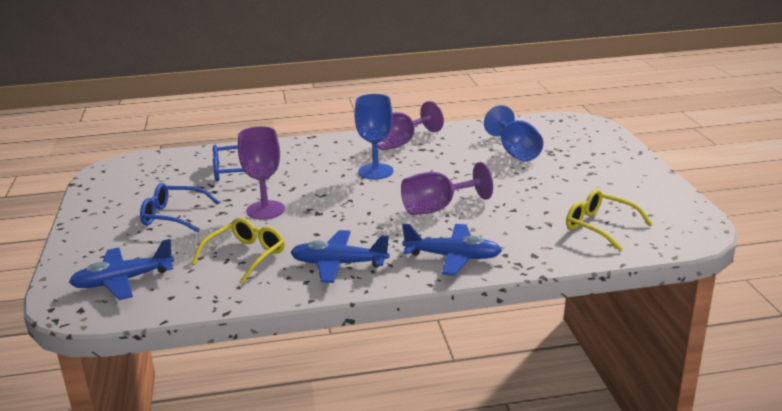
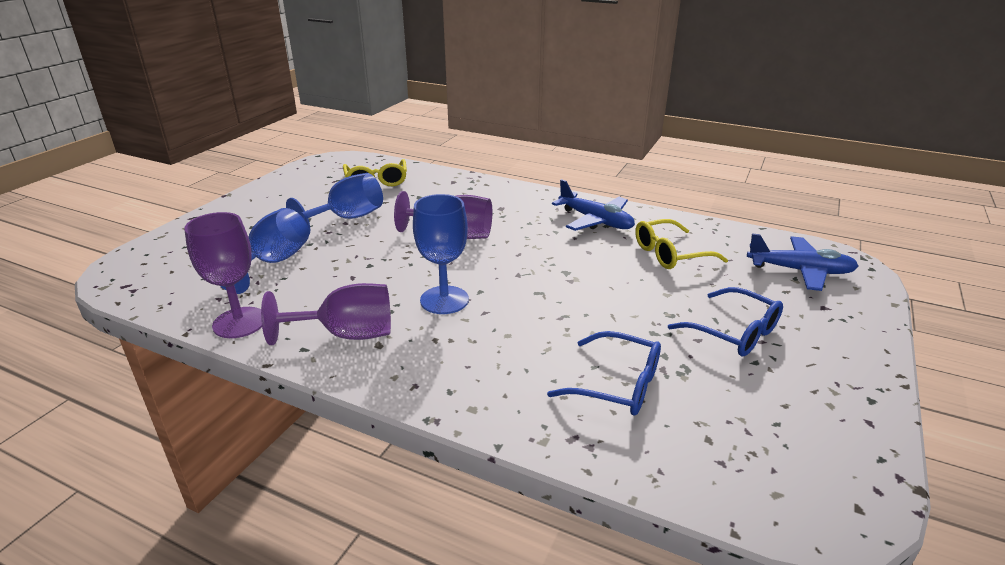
camera: 145 degrees left, 5 degrees up
(265, 210) = (618, 297): purple goblet -> purple goblet (239, 322)
(453, 257) = (506, 197): blue plane -> none
(540, 189) = (347, 218): none -> blue goblet

